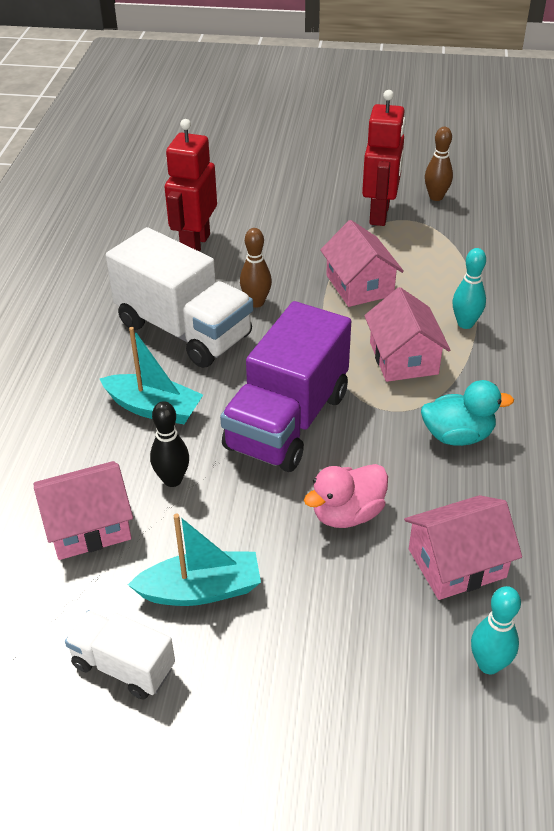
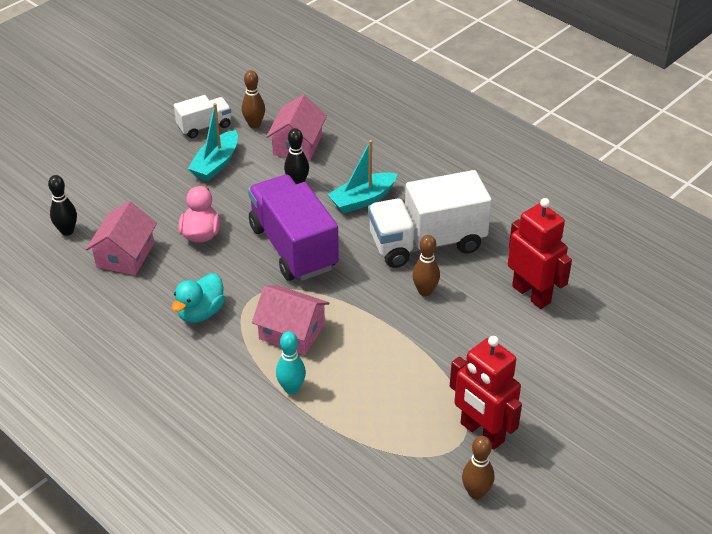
camera: 125 degrees right, 0 degrees up
(74, 604) = (254, 124): none -> brown bowling pin
(359, 285) = (393, 357): pink house -> none
(489, 664) = (67, 231): turquoise bowling pin -> black bowling pin

